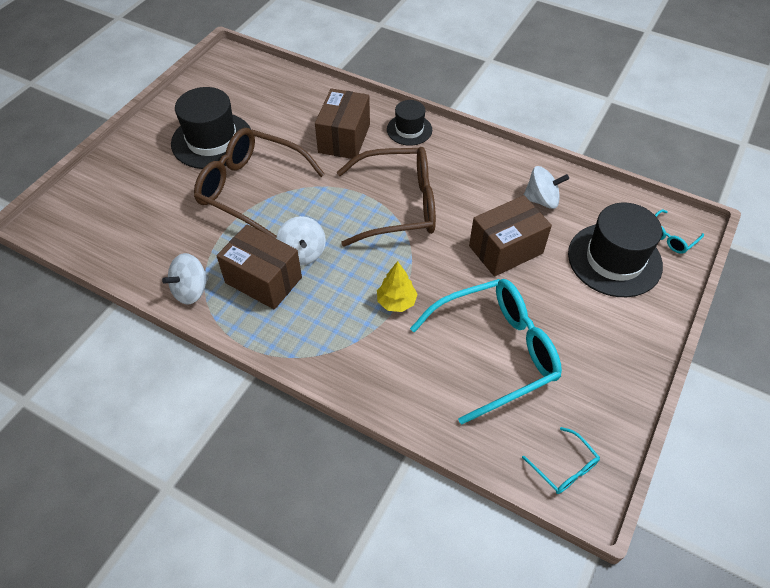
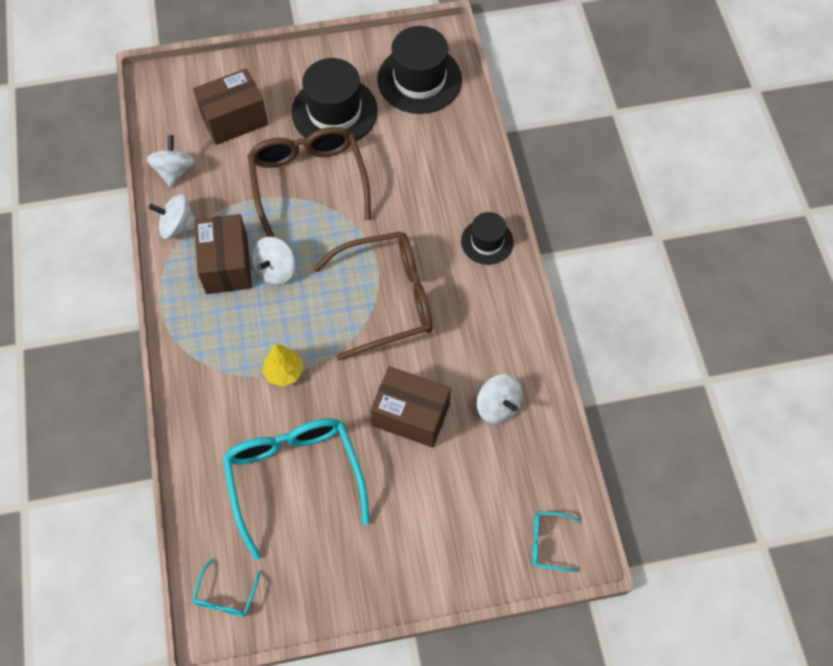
camera: 50 degrees right, 10 degrees up
(139, 261) = (174, 171): none -> white spinning top
(344, 138) = (427, 201): brown box -> brown box (234, 119)
(398, 205) = (387, 299): brown glasses -> brown glasses turned 60 degrees counterclockwise
(495, 352) = (294, 478): turquoise glasses -> turquoise glasses turned 135 degrees counterclockwise
(614, 259) = (477, 510): black hat -> black hat (419, 79)

